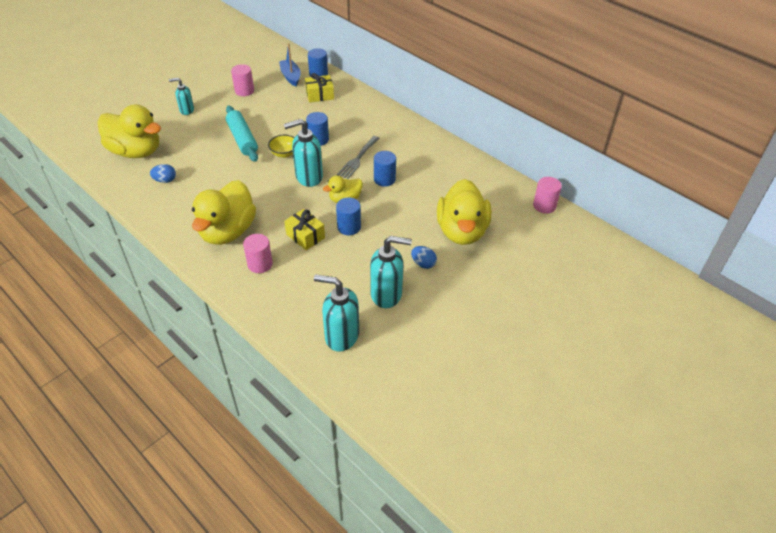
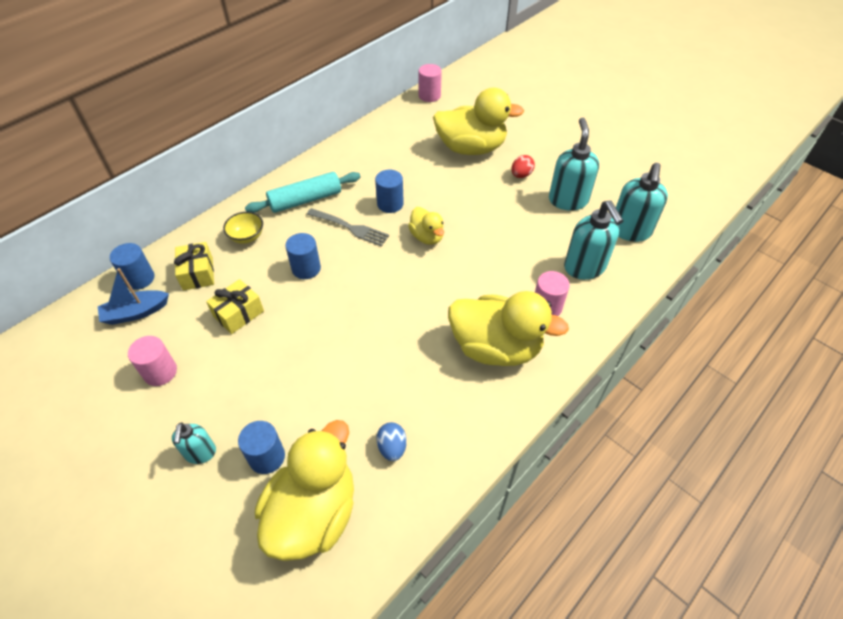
camera: 90 degrees left, 5 degrees up
(242, 139) = (295, 357): turquoise rolling pin -> turquoise rolling pin (305, 200)
(284, 154) = (334, 303): yellow bowl -> yellow bowl (247, 237)
(305, 236) = (494, 268): yellow gift -> yellow gift (238, 313)
(308, 177) = (385, 273): turquoise soap dispenser -> turquoise soap dispenser (585, 268)
(349, 227) = (474, 231): blue cylinder -> blue cylinder (267, 457)
(423, 264) = (521, 175): blue egg -> red egg

